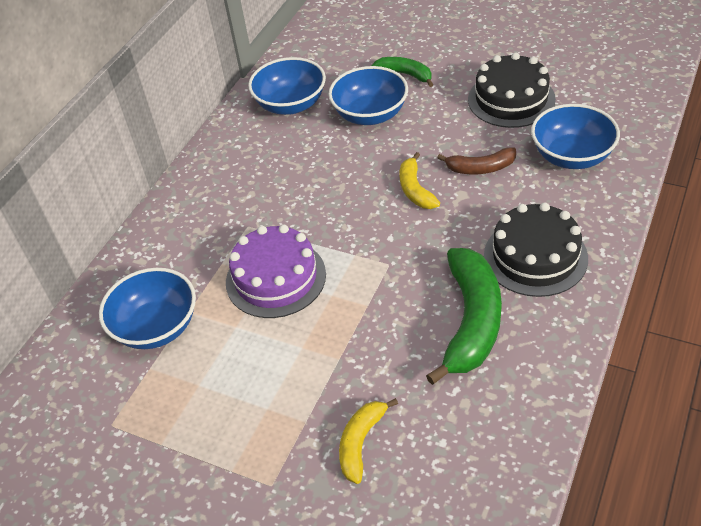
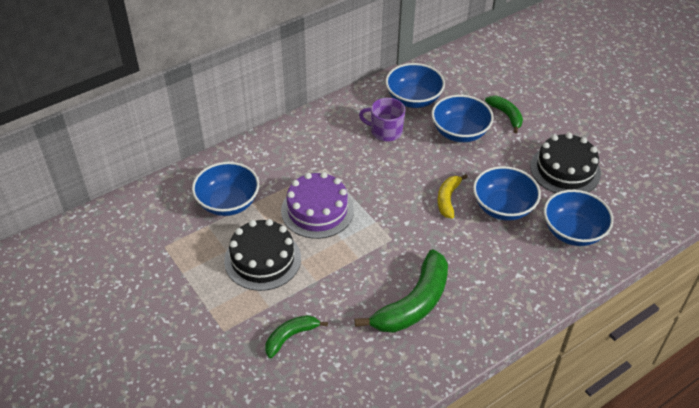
camera: 25 degrees right, 0 degrees up
(286, 152) = (385, 131): none -> purple mug
(361, 443) = (291, 337): yellow banana -> green banana
(480, 168) = (503, 207): brown banana -> blue bowl
(535, 257) = (489, 285): black cake -> black cake (262, 259)

